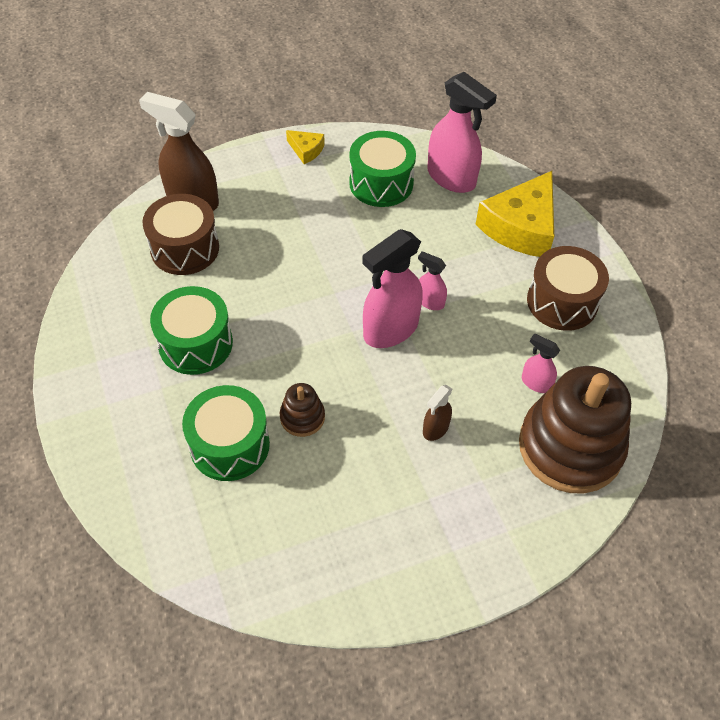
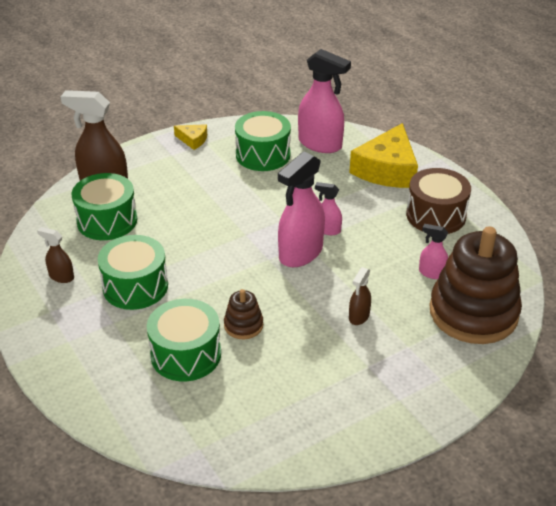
camera: 10 degrees left, 15 degrees down
(118, 316) = (61, 276): none -> brown spray bottle
(185, 248) = (107, 221): brown drum -> green drum

